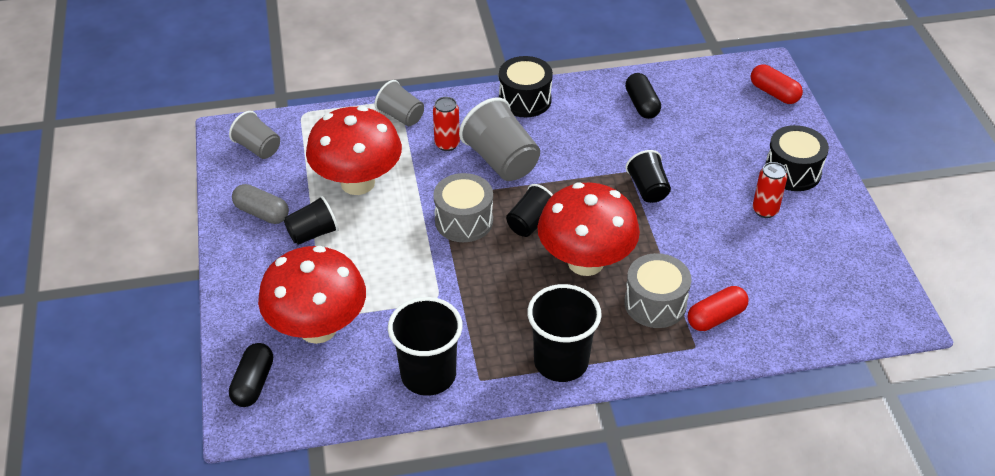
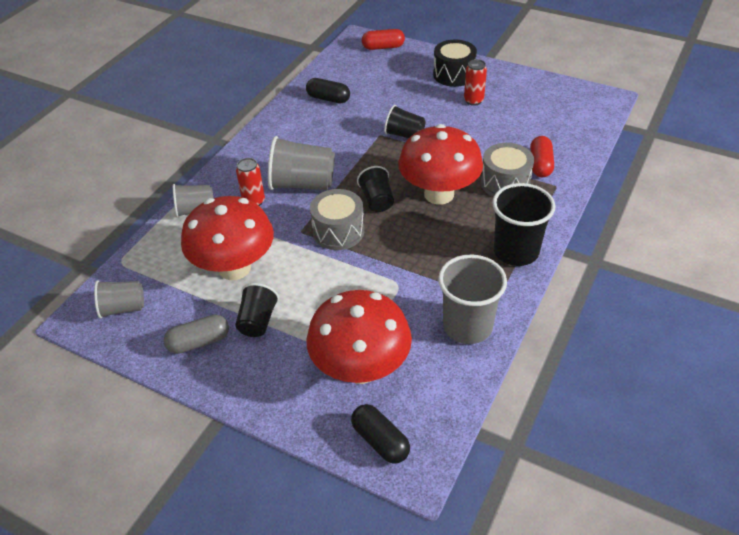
camera: 50 degrees left, 0 degrees up
(428, 375) = (467, 326): black cup -> grey cup
(525, 100) = (258, 143): black drum -> none

